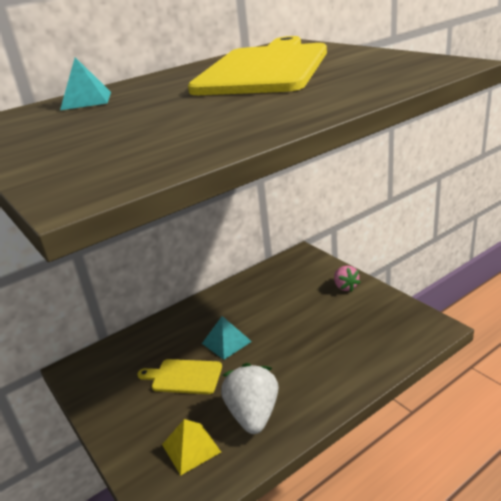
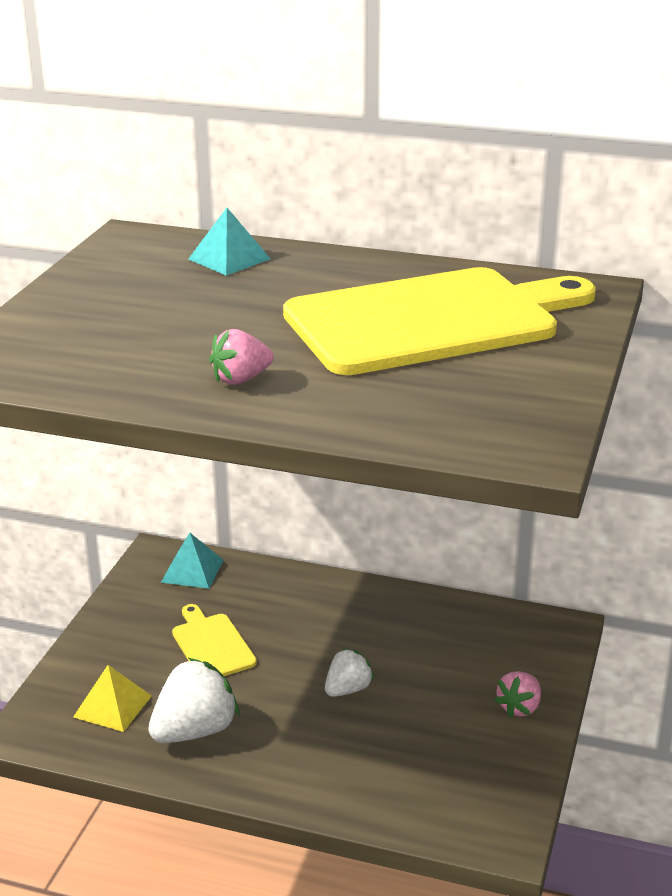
camera: 50 degrees right, 0 degrees up
(226, 342) = (299, 649): turquoise pyramid -> turquoise pyramid (192, 571)
(263, 111) = (241, 379): none -> pink strawberry
(278, 337) = (347, 689): none -> white strawberry

